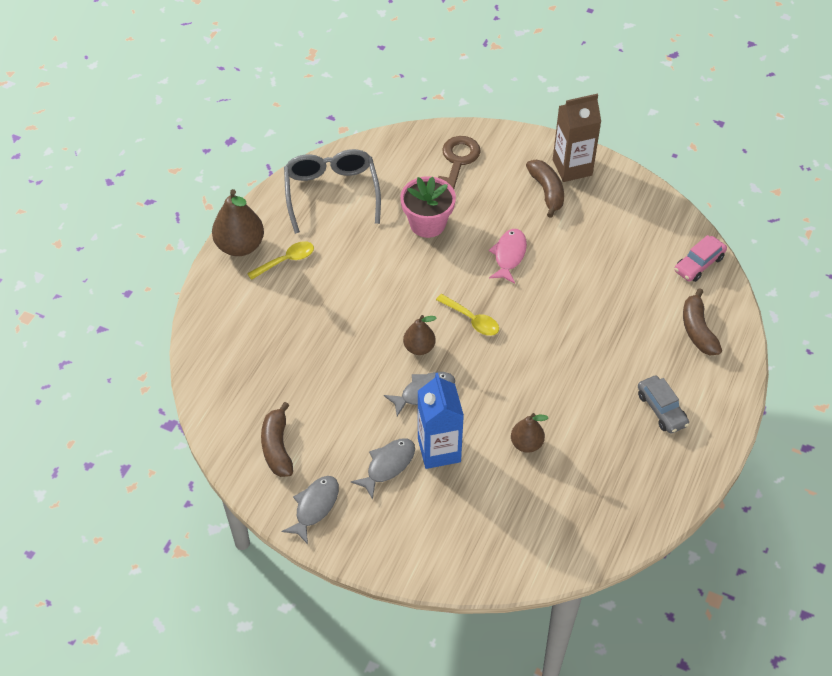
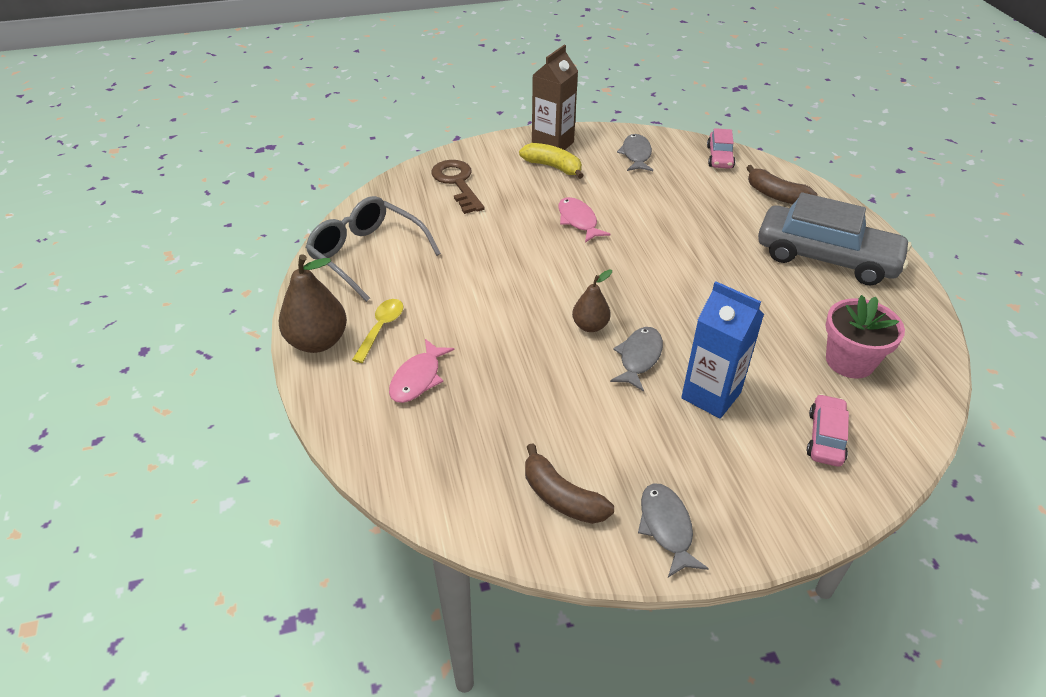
camera: 40 degrees left, 10 degrees down
(273, 313) = (418, 378): none -> pink fish
(388, 465) = (685, 439): grey fish -> grey fish (636, 155)
(427, 223) = (483, 233): pink flower pot -> pink flower pot (849, 361)
(472, 320) = (607, 280): yellow spoon -> none
(477, 528) = (825, 437): none -> pink car
(526, 443) = (770, 343): brown pear -> none
(547, 191) = (553, 167): brown banana -> yellow banana
(661, 409) = (826, 258): grey car -> grey car, size x2.08

